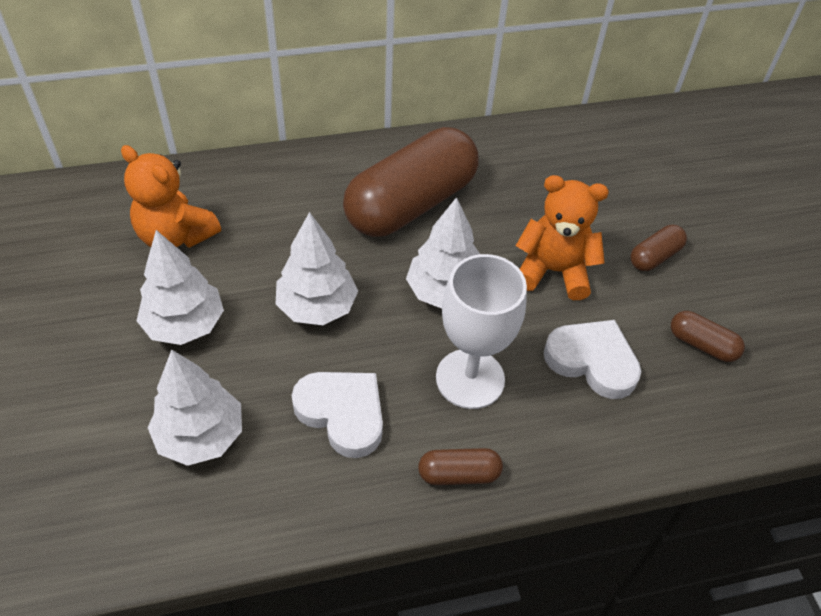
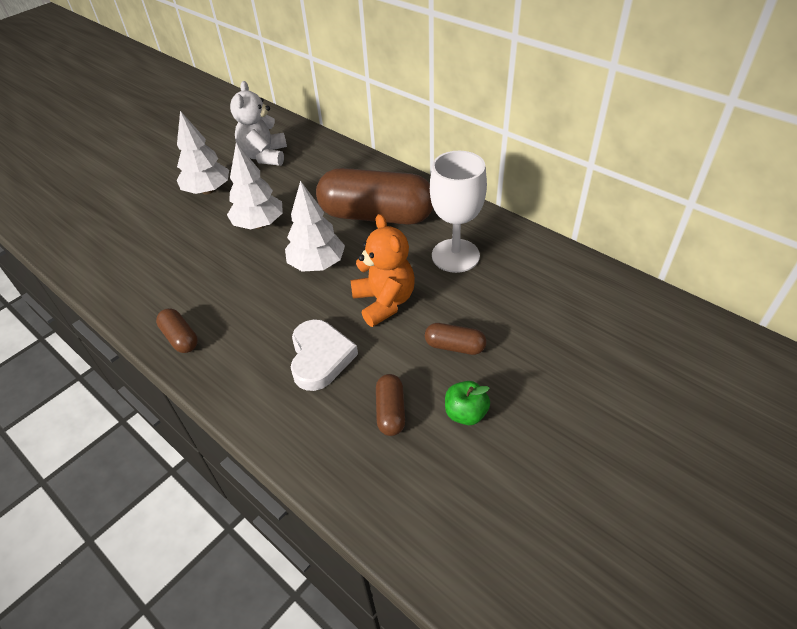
camera: 60 degrees right, 5 degrees down
(175, 235) = (264, 156): orange teddy bear -> white teddy bear
(201, 436) = (141, 233): white tree -> none
(342, 413) = (191, 271): white heart -> none
(470, 379) = (256, 308): white goblet -> white goblet (455, 255)
(738, 295) = (465, 413): none -> green apple

